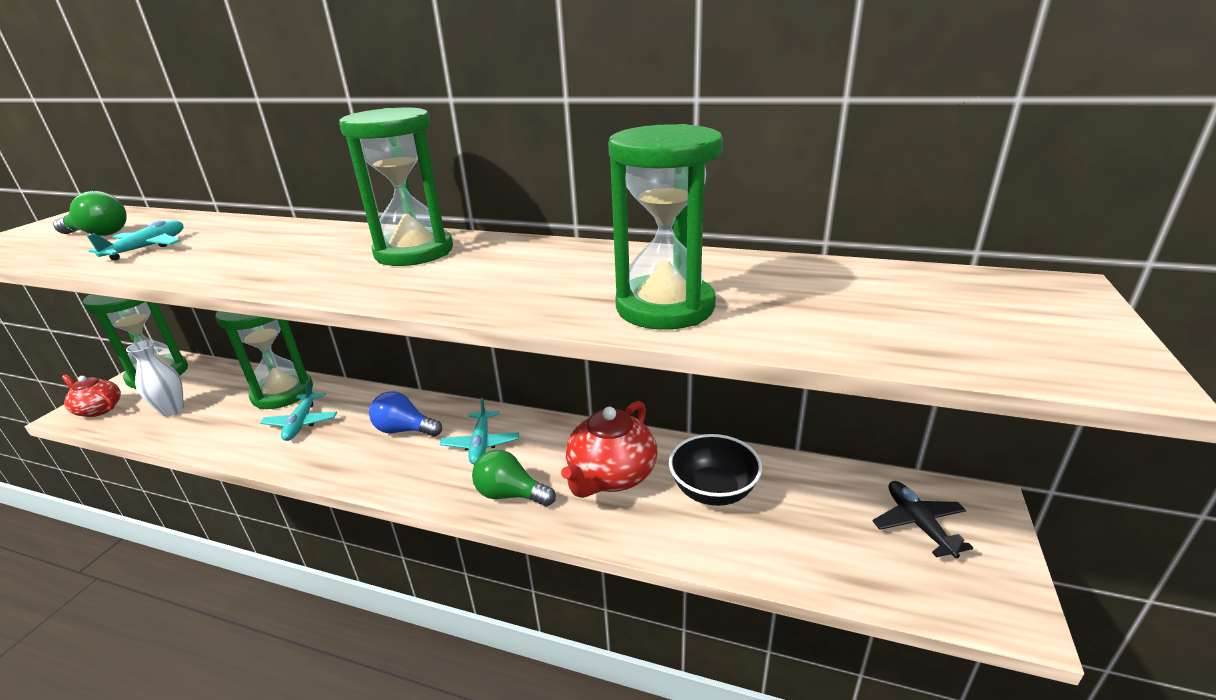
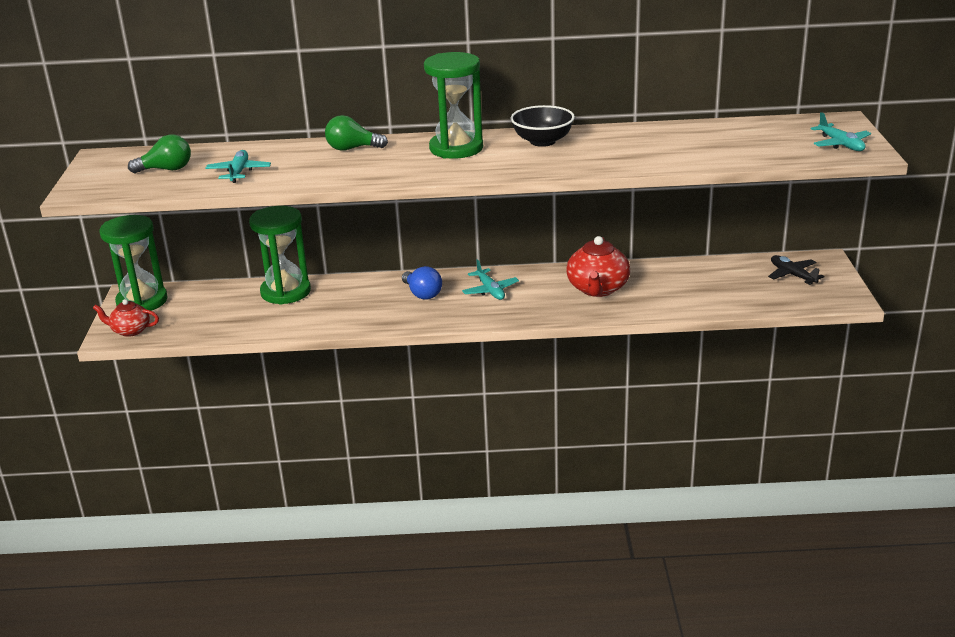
camera: 20 degrees left, 0 degrees up
(172, 410) = (202, 319): white vase -> none
(301, 423) = (332, 305): turquoise plane -> turquoise plane (841, 144)
(404, 430) = (422, 294): blue light bulb -> blue light bulb turned 120 degrees counterclockwise
(510, 494) = (539, 310): green light bulb -> green light bulb (352, 149)
(665, 307) = (653, 156): green hourglass -> none
(713, 491) = (668, 283): black bowl -> black bowl (542, 141)

